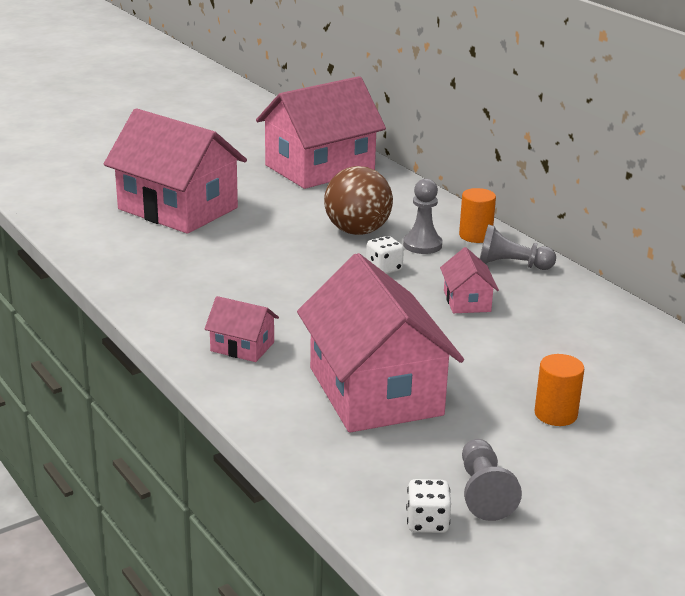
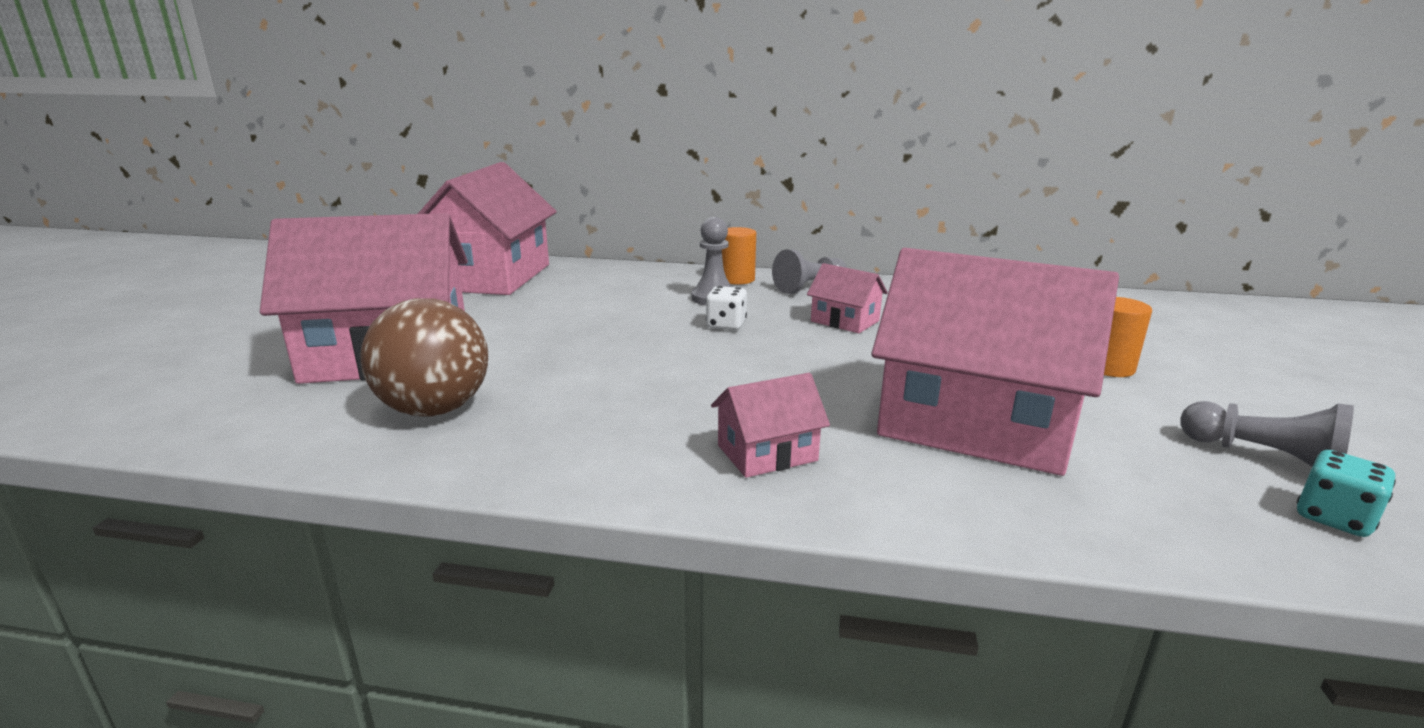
camera: 45 degrees left, 5 degrees down
(357, 231) = (635, 308): brown ball -> brown ball (435, 409)
(427, 522) = (1333, 518): white dice -> turquoise dice

